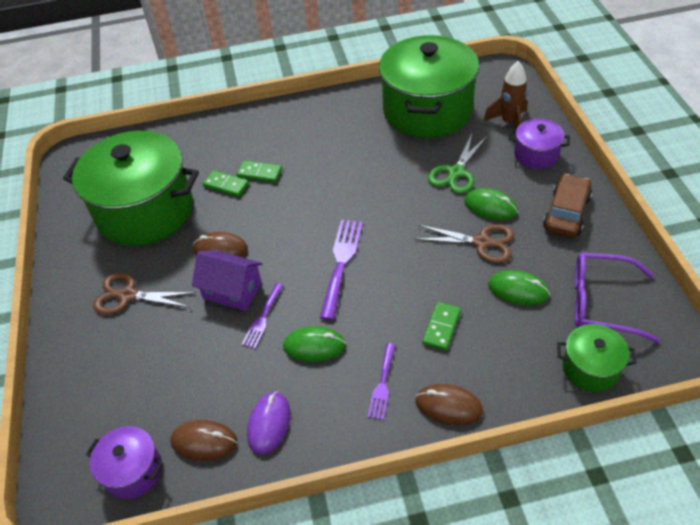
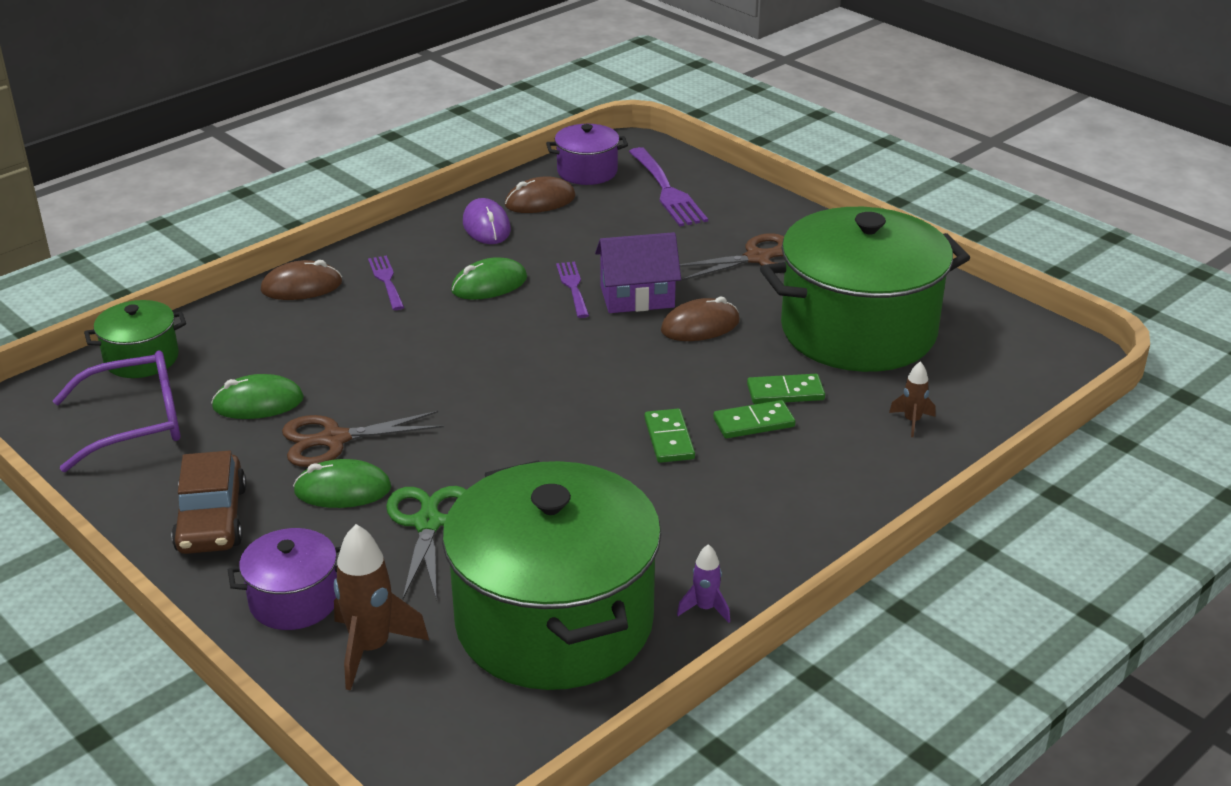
camera: 145 degrees right, 15 degrees down
(189, 147) = (912, 421): none -> brown rocket
(341, 263) = (522, 360): purple fork -> purple fork (667, 191)
(364, 97) = (705, 608): none -> purple rocket
(441, 327) = (345, 340): green domino -> green domino (669, 439)

